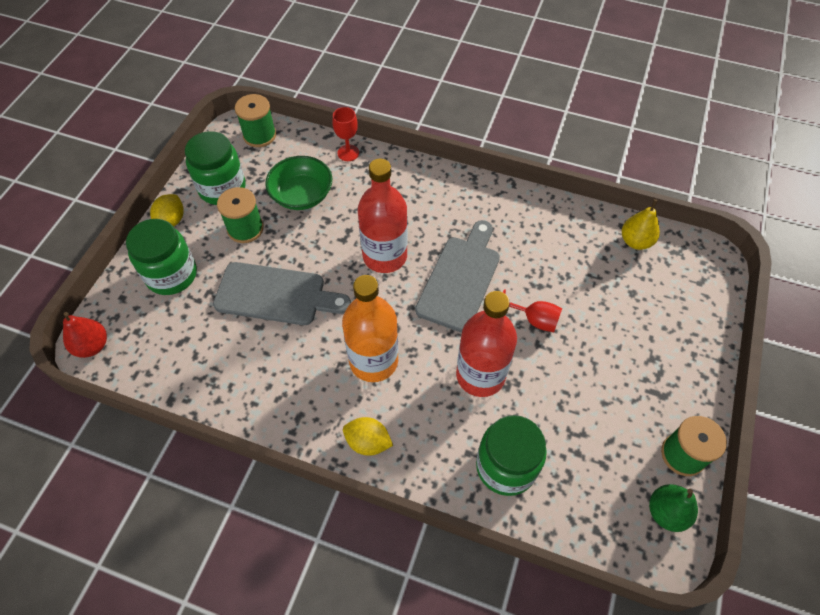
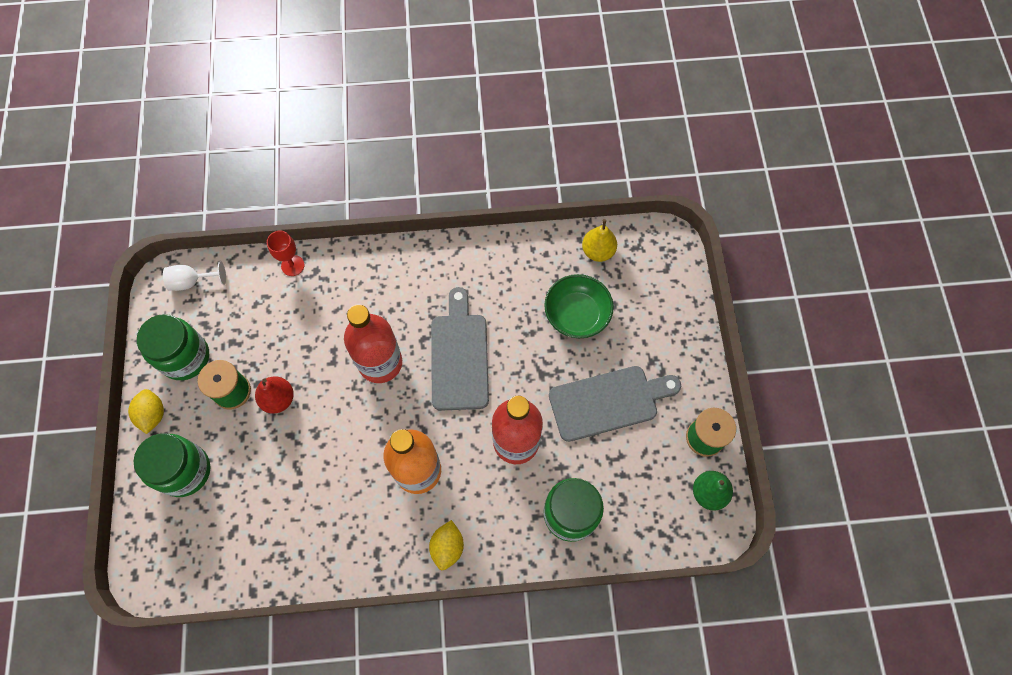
camera: 25 degrees left, 10 degrees up
(92, 346) = (148, 576): red pear -> red pear (278, 399)
(259, 135) = (192, 281): green spool -> white goblet
(276, 295) = (297, 446): grey cutting board -> grey cutting board (608, 402)
(302, 195) = (269, 331): green bowl -> green bowl (577, 314)
(368, 442) = (447, 547): yellow lemon -> yellow lemon turned 75 degrees counterclockwise
(534, 320) = (540, 368): red goblet -> none

